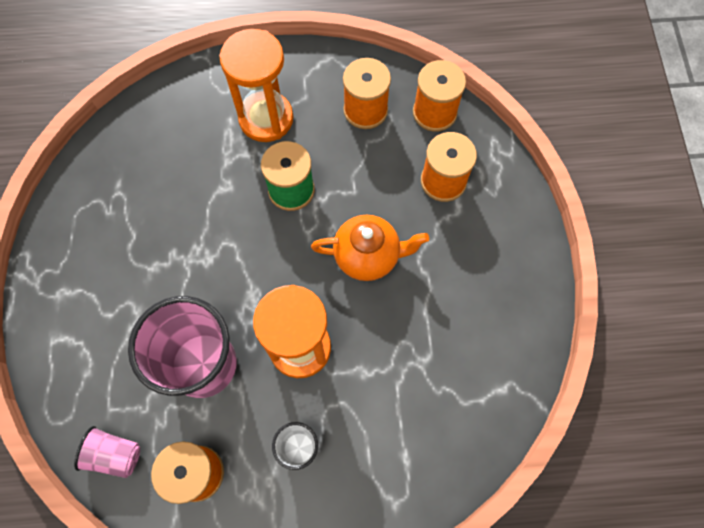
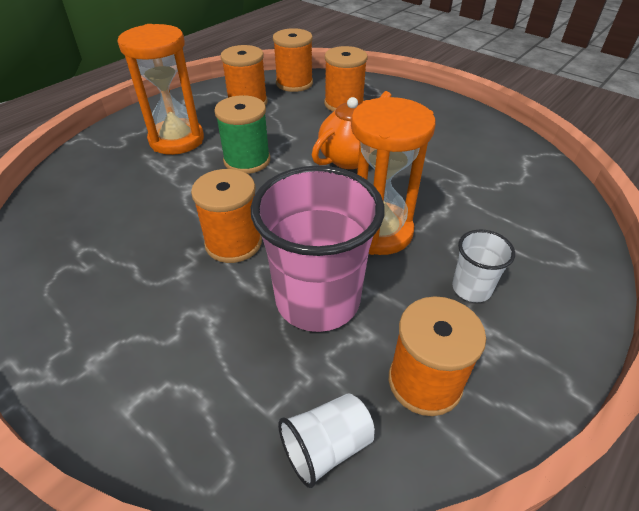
camera: 45 degrees left, 25 degrees down
(114, 454) = (326, 447): pink cup -> white cup
(203, 270) = (233, 243): none -> orange spool

